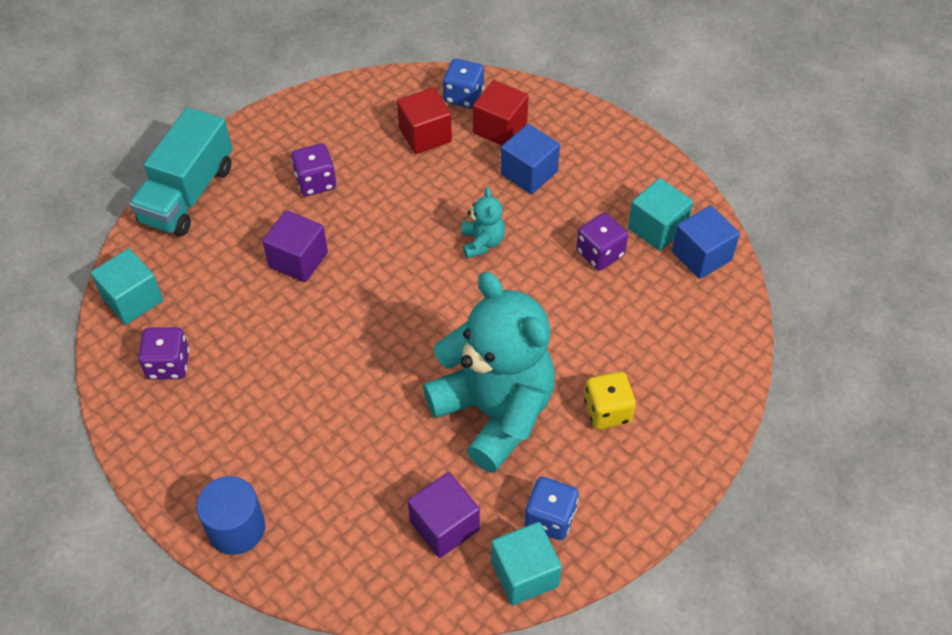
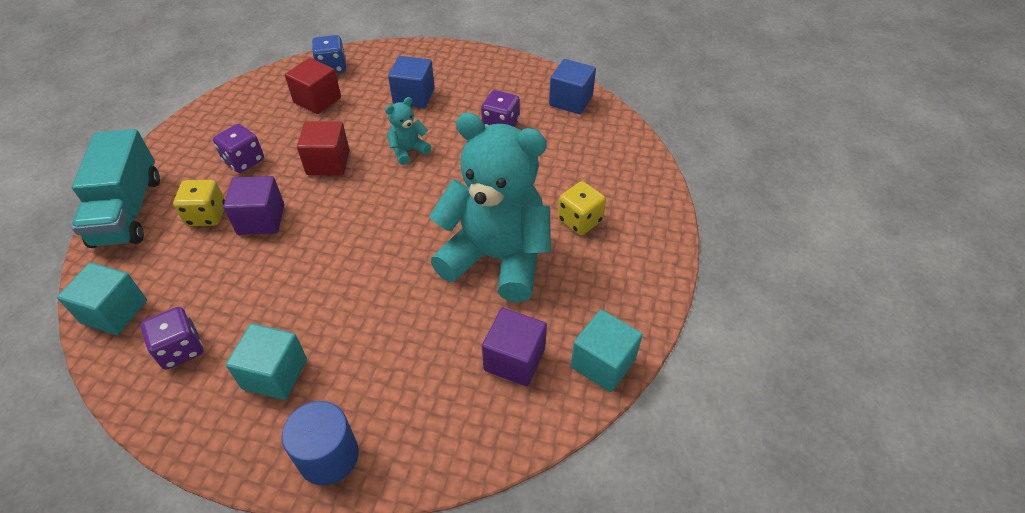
camera: 30 degrees left, 5 degrees down
(252, 232) = (207, 215): none -> yellow dice
(482, 242) = (408, 151): turquoise teddy bear -> turquoise teddy bear turned 90 degrees counterclockwise
(500, 128) = (373, 77): red cube -> red cube (328, 162)
(550, 518) = (592, 312): blue dice -> none
(657, 228) = (529, 96): turquoise cube -> turquoise cube (275, 374)

